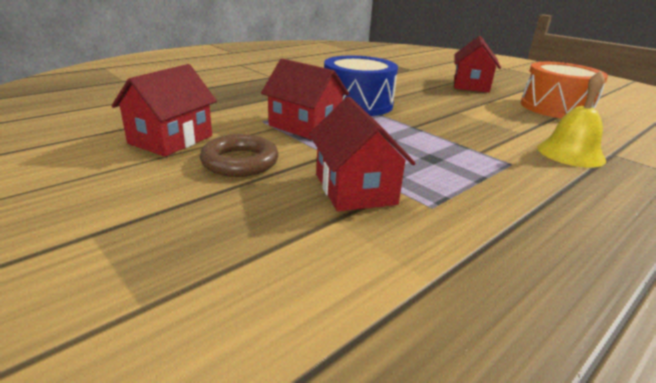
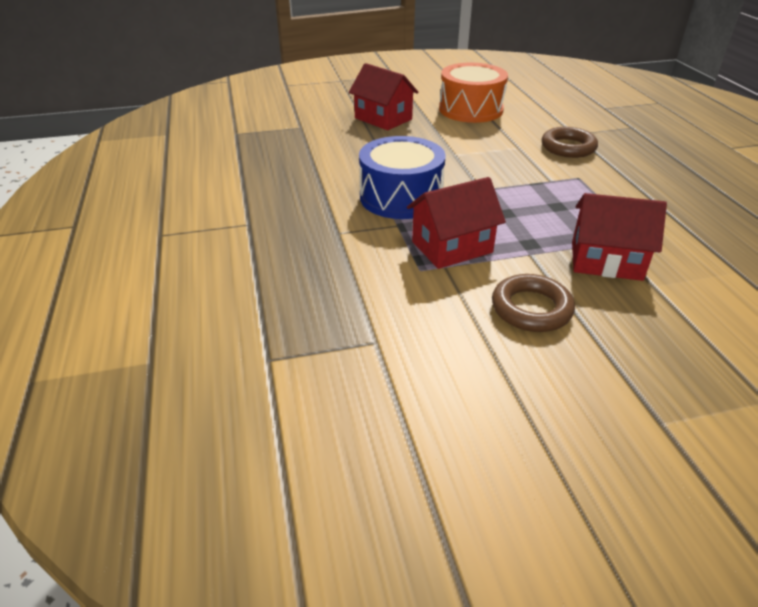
camera: 60 degrees left, 10 degrees up
(171, 140) = (450, 346): red house -> none
(570, 153) = (568, 147): yellow bell -> brown ring

